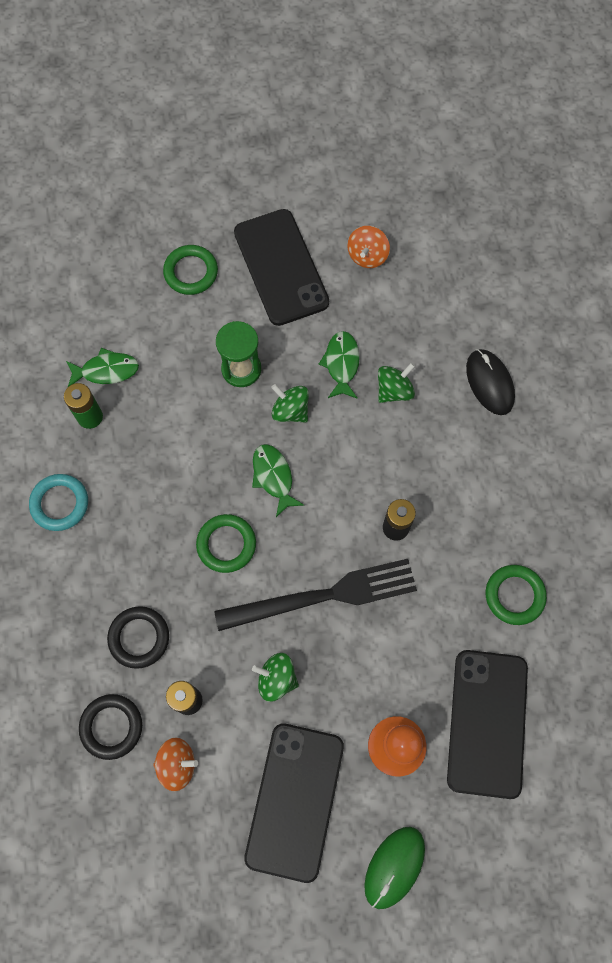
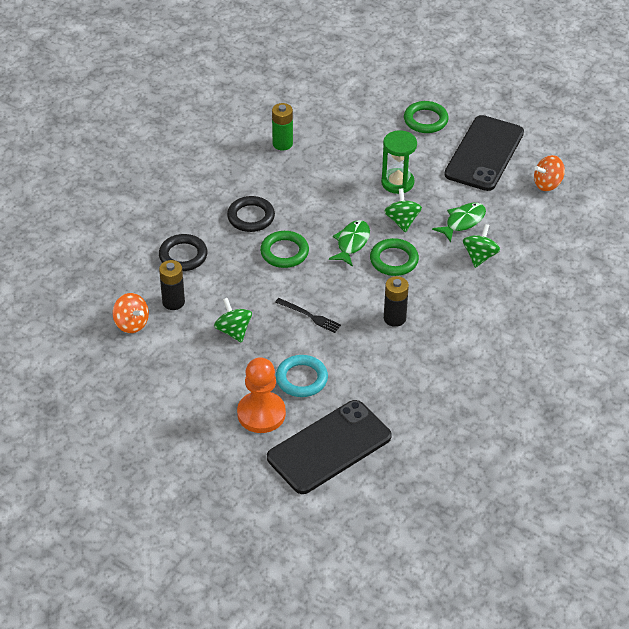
camera: 45 degrees right, 25 degrees down
(60, 503) = (217, 169): turquoise ring -> turquoise ring (301, 379)
(106, 370) = (318, 130): green fish -> none
(111, 727) = (119, 281): black ring -> black ring (251, 217)
(294, 801) = (172, 390): black phone -> none
(323, 596) = (309, 316): black fork -> black fork, size x0.43
(394, 390) = (479, 256): green spinning top -> green spinning top turned 75 degrees counterclockwise
(394, 867) = (188, 464): green mouse -> none
(489, 383) = (548, 296): black mouse -> none
(514, 595) = (427, 404): green ring -> green ring (394, 260)

